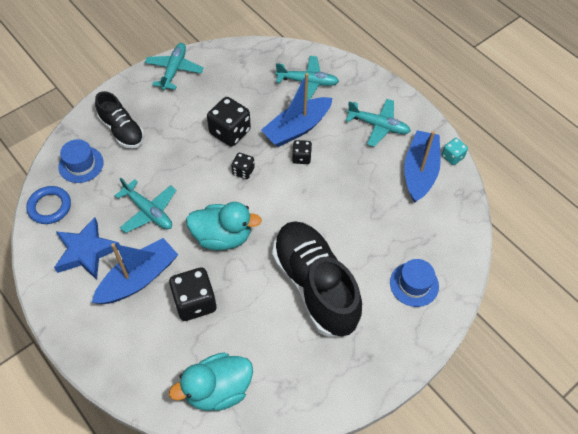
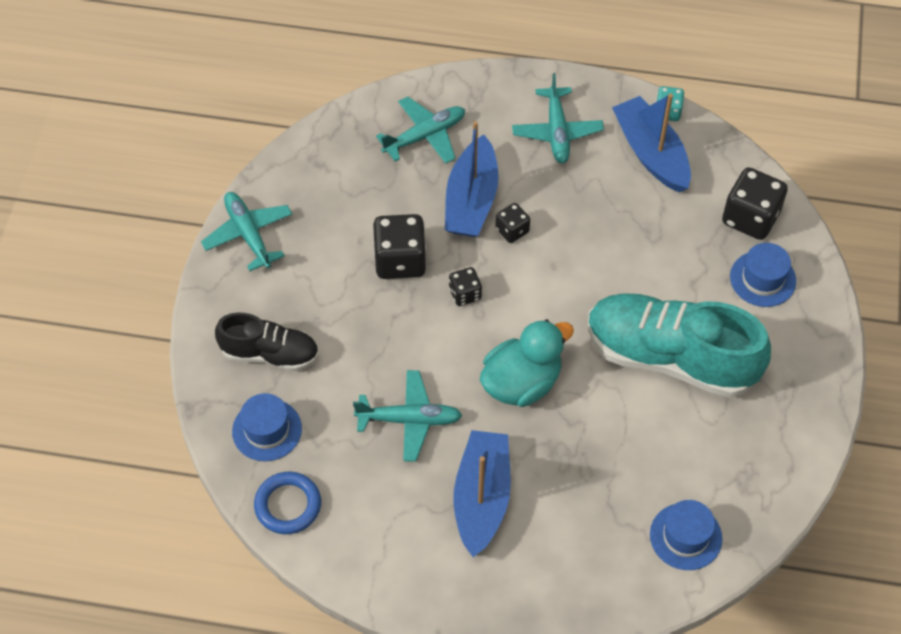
camera: 40 degrees left, 0 degrees up
(86, 251) = (390, 518): blue star -> none
(195, 302) = (568, 473): black dice -> black dice (750, 218)
(218, 389) = (685, 536): turquoise duck -> blue hat
(315, 286) = (670, 357): black shoe -> turquoise shoe
(378, 126) = (557, 132): turquoise plane -> turquoise plane turned 105 degrees clockwise

